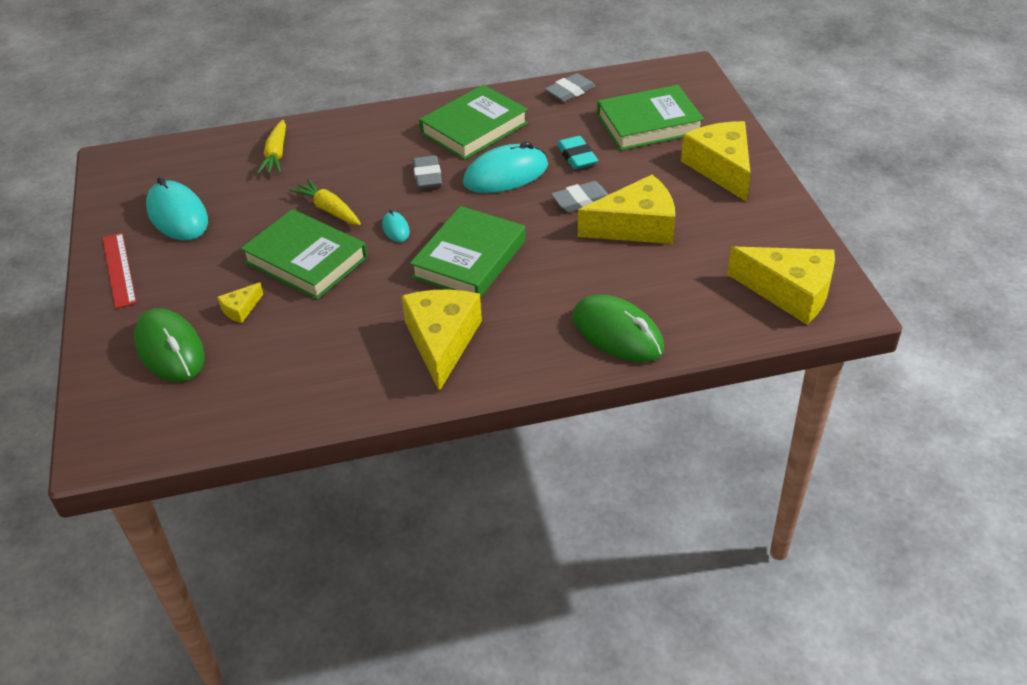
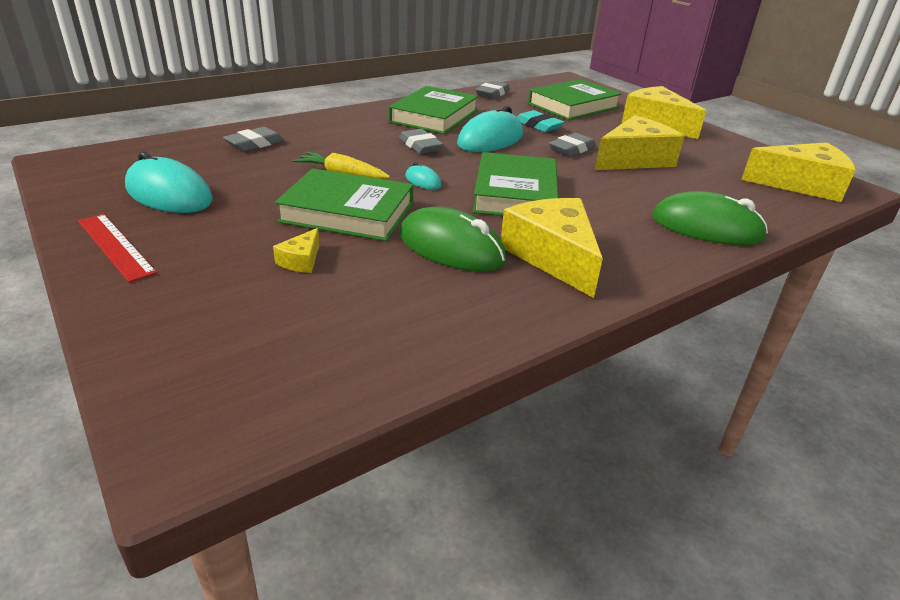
camera: 25 degrees left, 10 degrees down
(170, 349) = (232, 311): green mouse -> green mouse (451, 248)
(276, 154) = (255, 144): yellow carrot -> grey eraser

